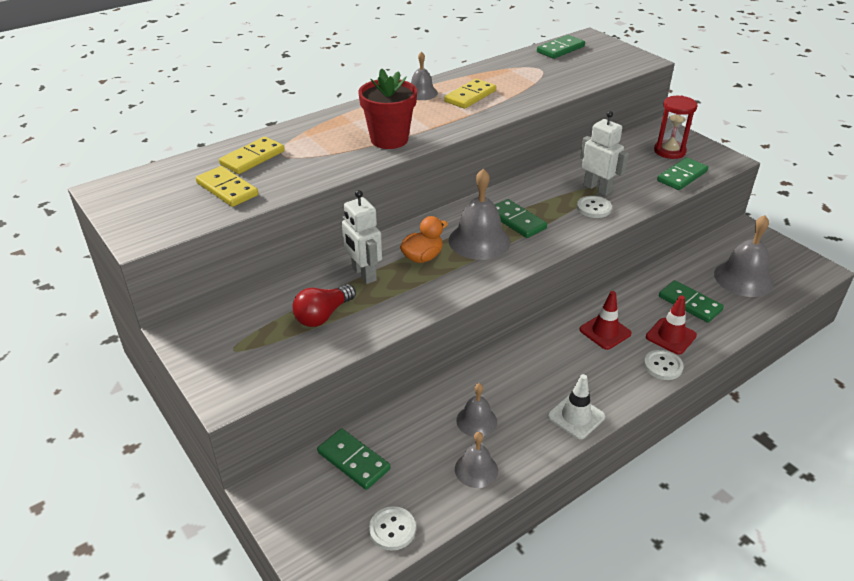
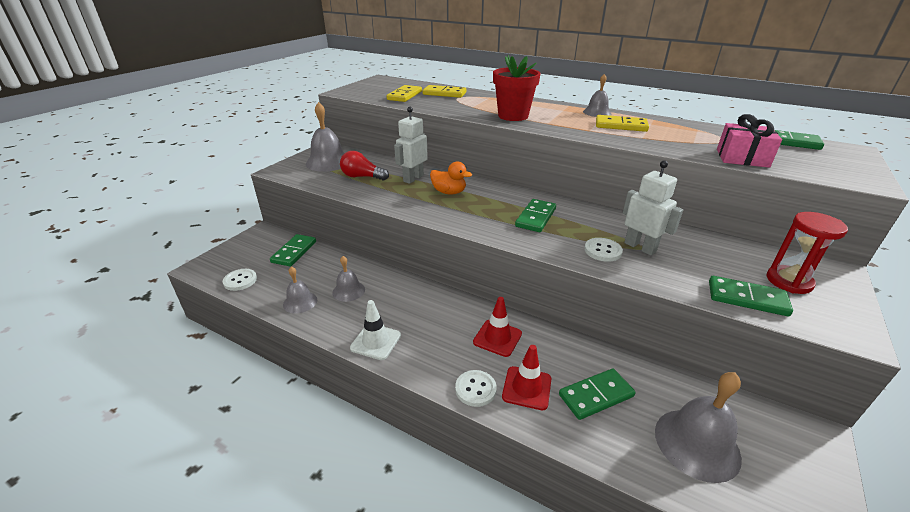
camera: 65 degrees right, 5 degrees down
(479, 241) = (491, 208): grey bell -> grey bell (328, 162)
(580, 79) = (742, 158): none -> pink gift
(597, 188) = (640, 247): white robot -> white robot turned 60 degrees counterclockwise
(690, 303) = (596, 396): green domino -> green domino turned 45 degrees clockwise

